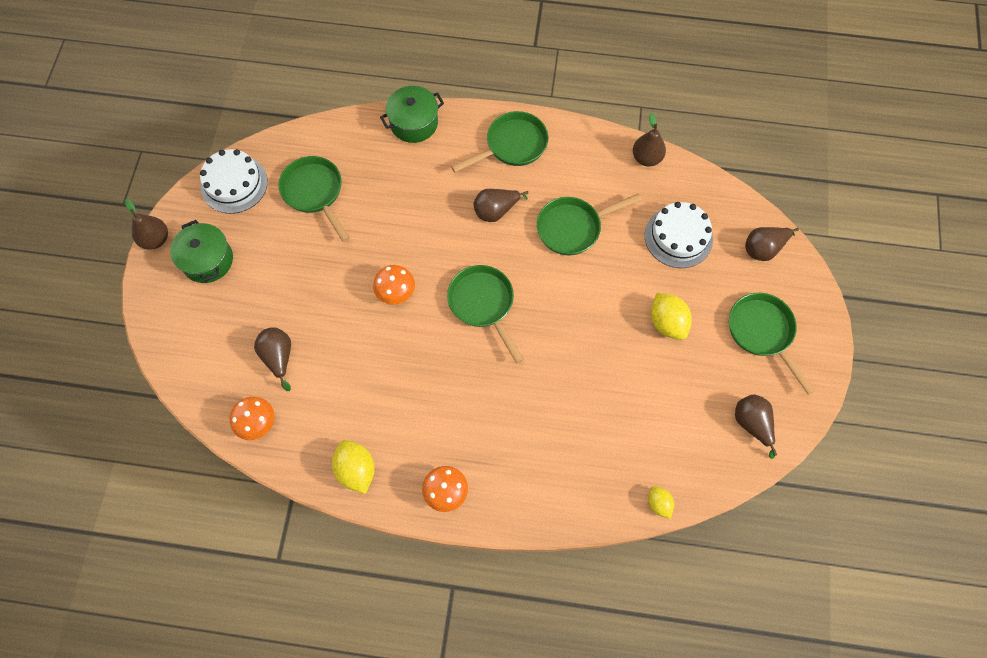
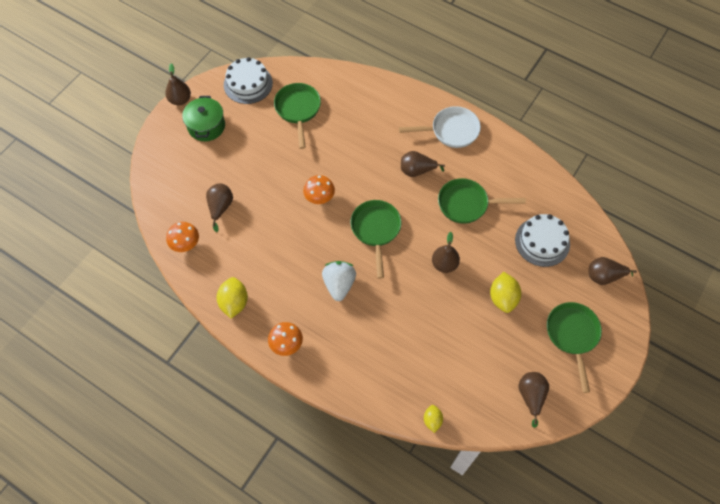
camera: 25 degrees right, 5 degrees down
(414, 123) = (389, 89): green pot -> none
(472, 390) = (339, 284): none -> white strawberry
(512, 145) = (451, 131): green pan -> white pan
(646, 158) = (546, 177): brown pear -> brown pear (444, 264)

